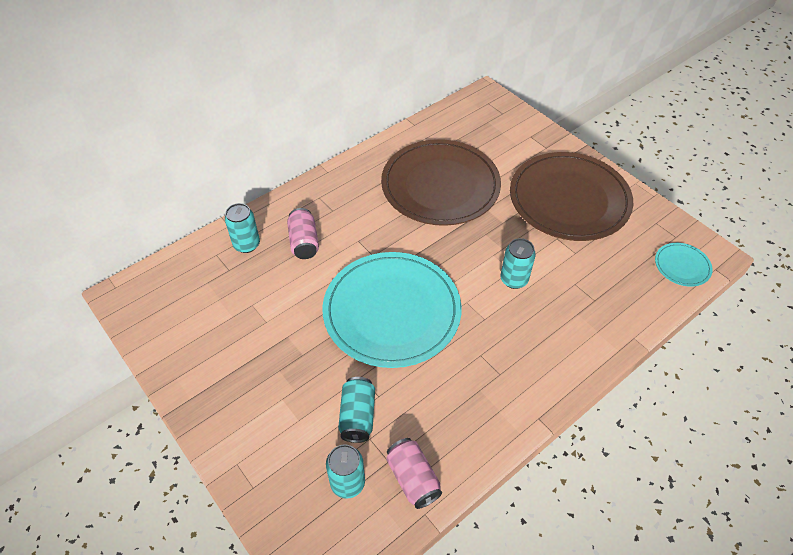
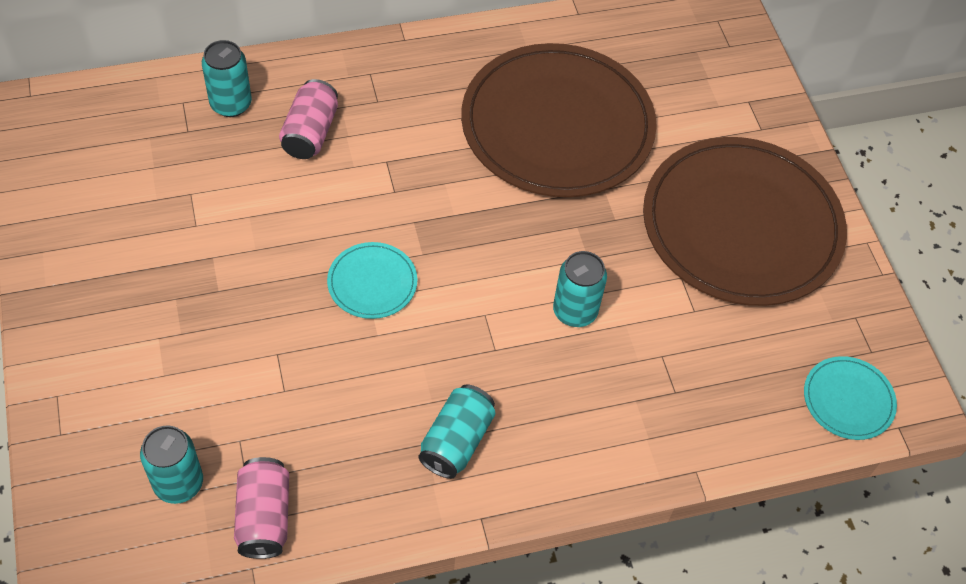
camera: 20 degrees right, 5 degrees up
(357, 416) = (241, 404): turquoise can -> turquoise can (456, 441)
(392, 311) = (372, 282): turquoise plate -> turquoise plate, size x0.42

